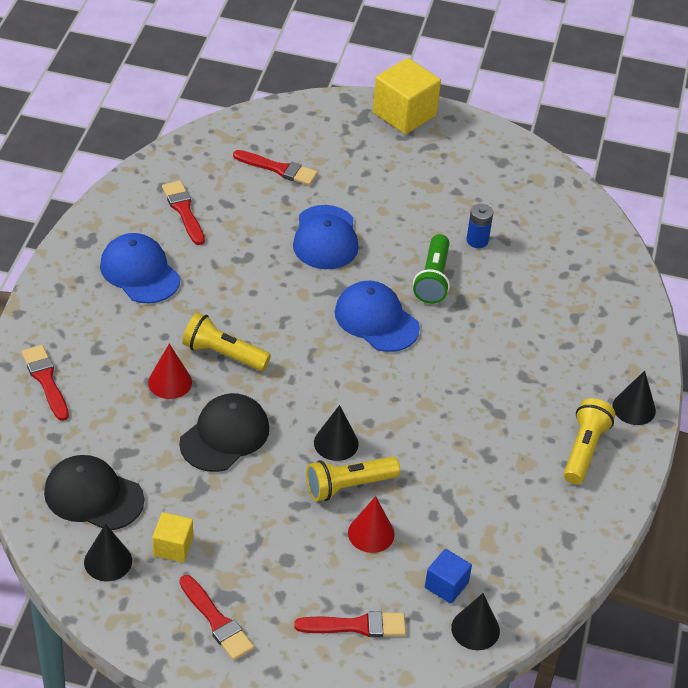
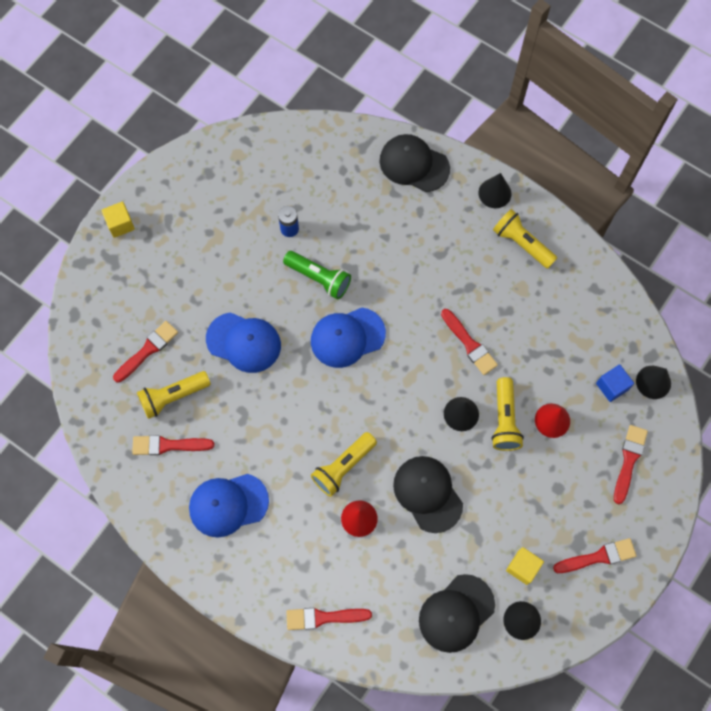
camera: 65 degrees left, 25 degrees up
(238, 200) = (173, 396): none -> yellow flashlight
(404, 114) = (120, 224): yellow cube -> yellow cube, size x0.55
(426, 430) = (469, 344): none -> red brush
(622, 325) = (414, 164): none -> black cap

